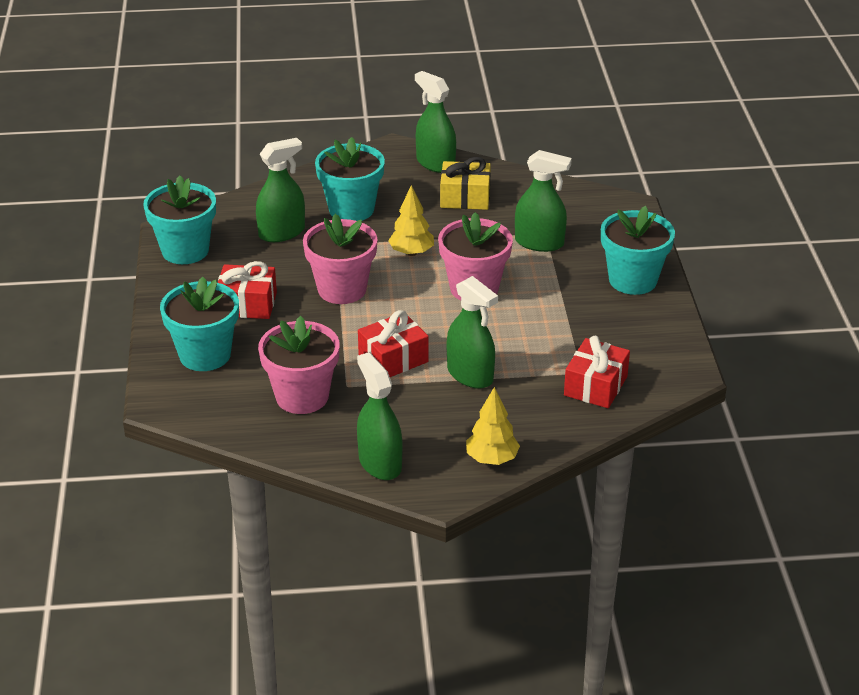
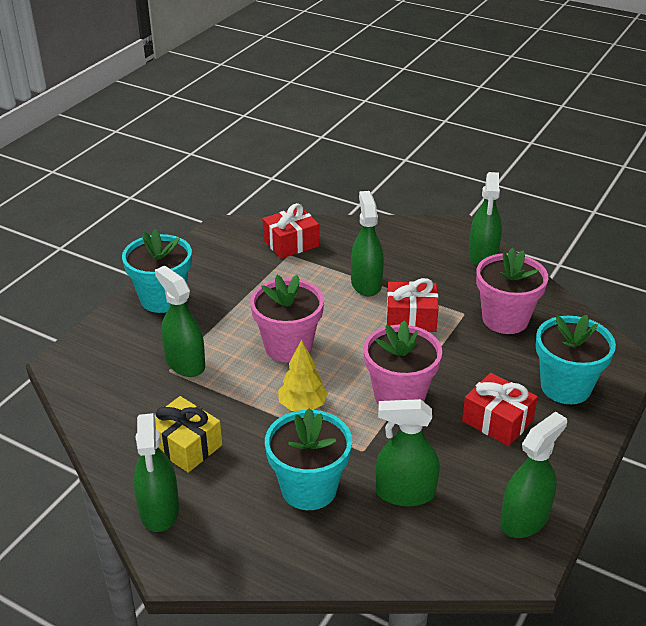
camera: 145 degrees left, 0 degrees up
(185, 250) = (524, 519): turquoise flower pot -> green spray bottle
(491, 459) = (407, 231): yellow tree -> none

